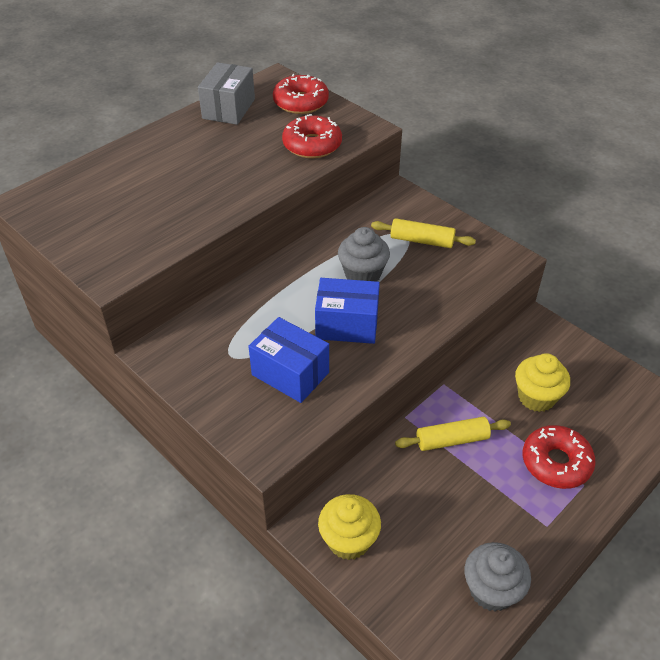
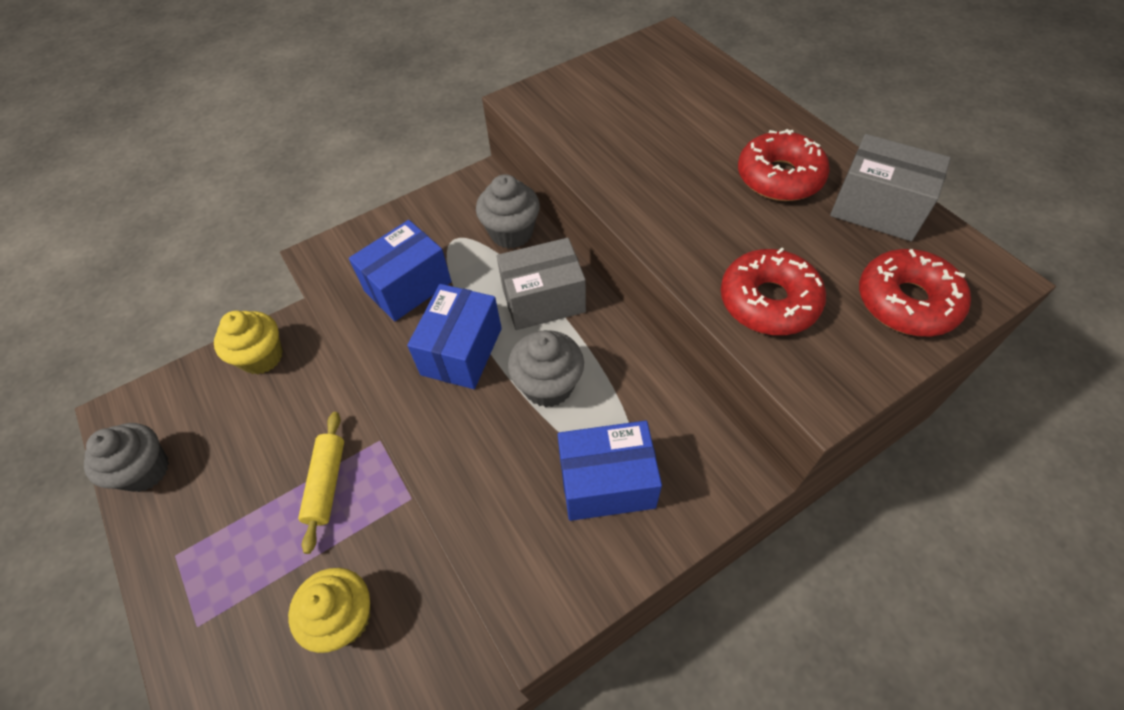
camera: 105 degrees right, 10 degrees up
(220, 319) = (511, 233): none -> grey cupcake
(289, 288) = (543, 300): none -> grey box
(422, 240) = (607, 482): yellow rolling pin -> blue box
(556, 462) = (241, 602): red donut -> red donut (779, 177)

